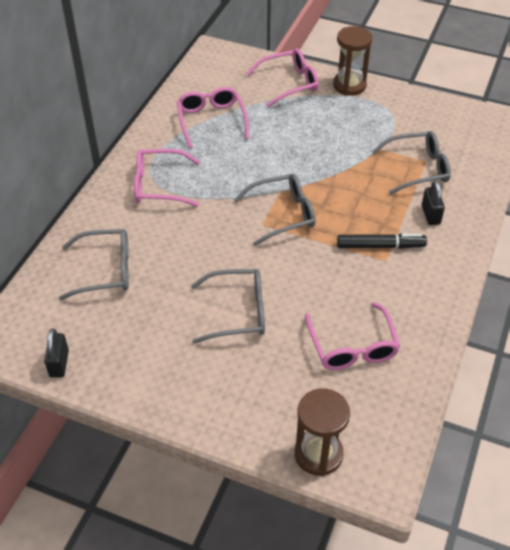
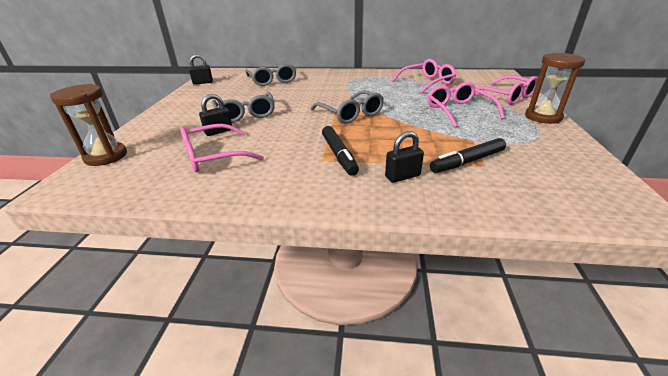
camera: 75 degrees right, 15 degrees down
(159, 185) = (350, 80): pink glasses -> pink glasses (458, 111)
(285, 341) = (218, 131): none -> black padlock
(417, 168) = (467, 161): grey glasses -> black marker

